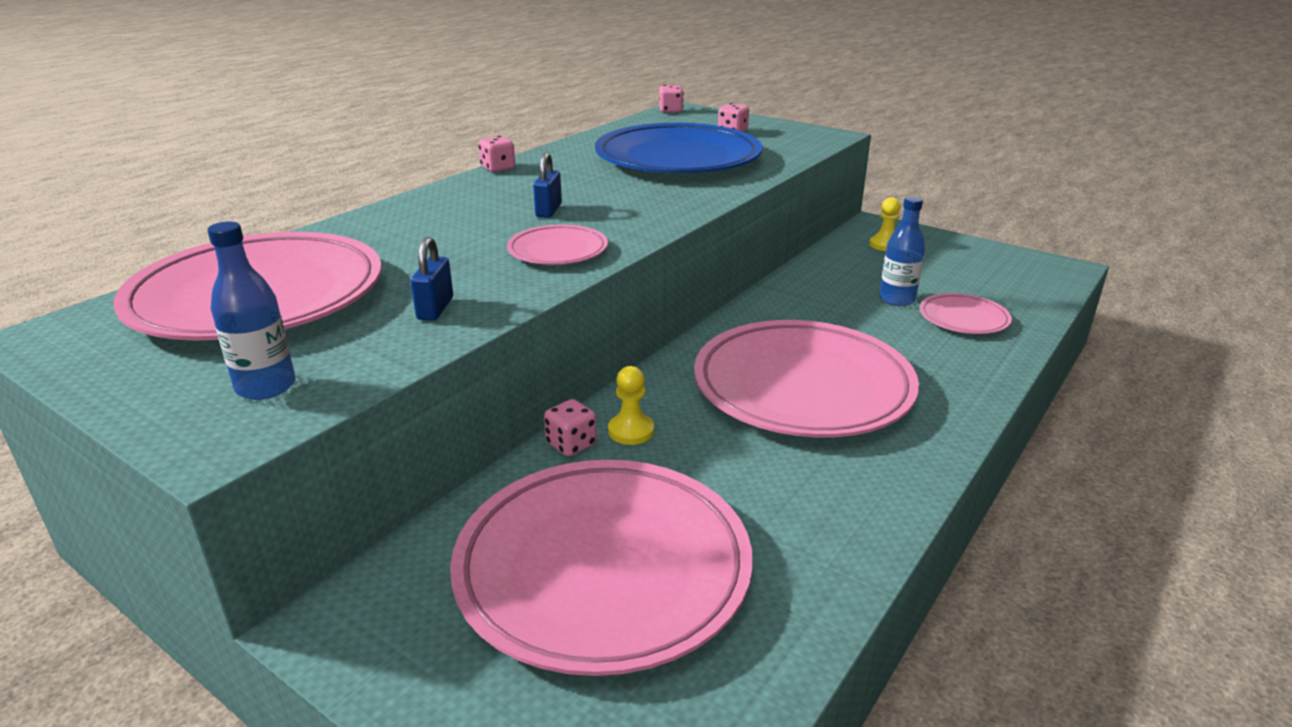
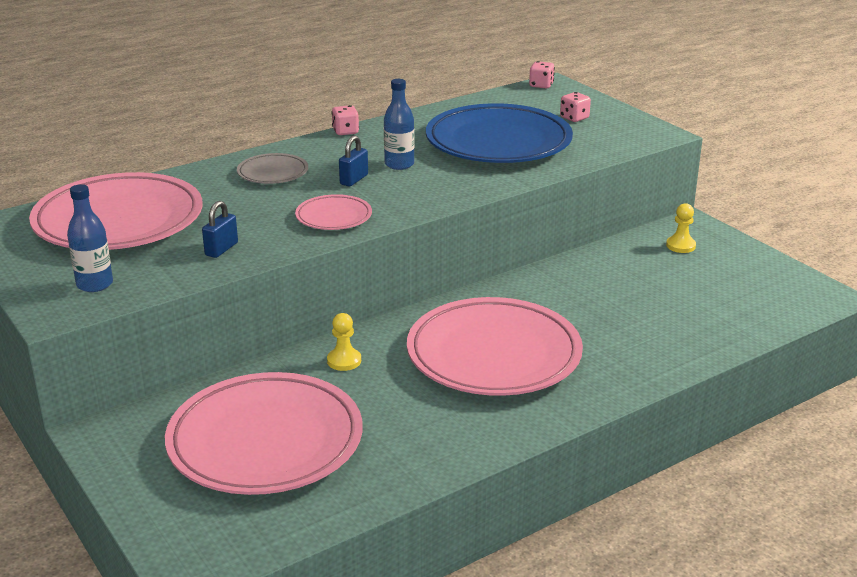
camera: 20 degrees right, 0 degrees up
(441, 216) = (273, 173): none -> grey plate
(571, 444) = (297, 361): pink dice -> none
(897, 299) = (640, 298): blue bottle -> blue bottle (399, 164)
(963, 319) = (681, 325): pink plate -> none

